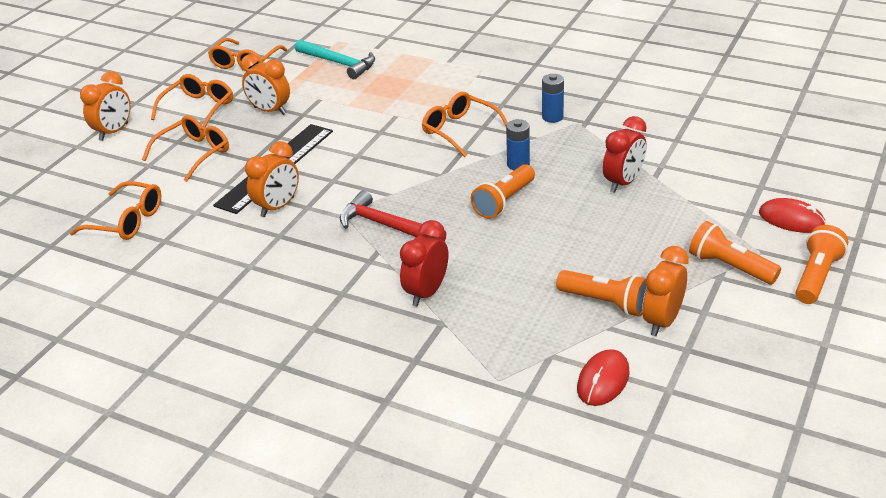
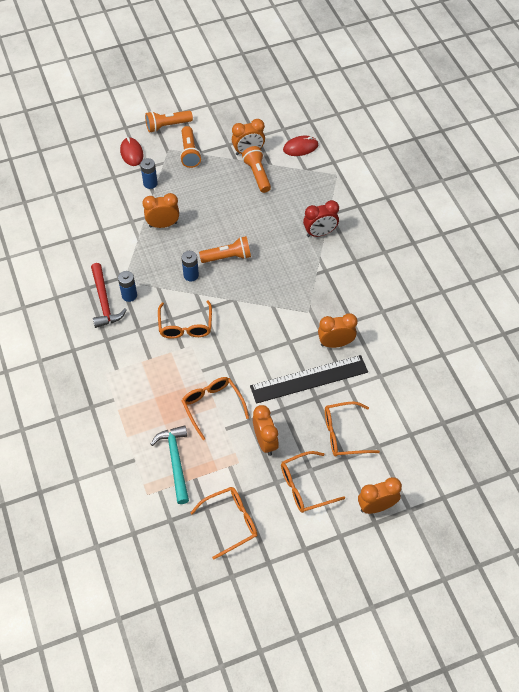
camera: 140 degrees left, 20 degrees up
(127, 221) = (421, 398): orange glasses -> orange glasses (212, 406)
(387, 226) = (296, 286): red hammer -> red hammer (104, 301)
(623, 183) = (163, 225): red clock -> orange clock
(710, 206) = (150, 183): none -> blue battery

